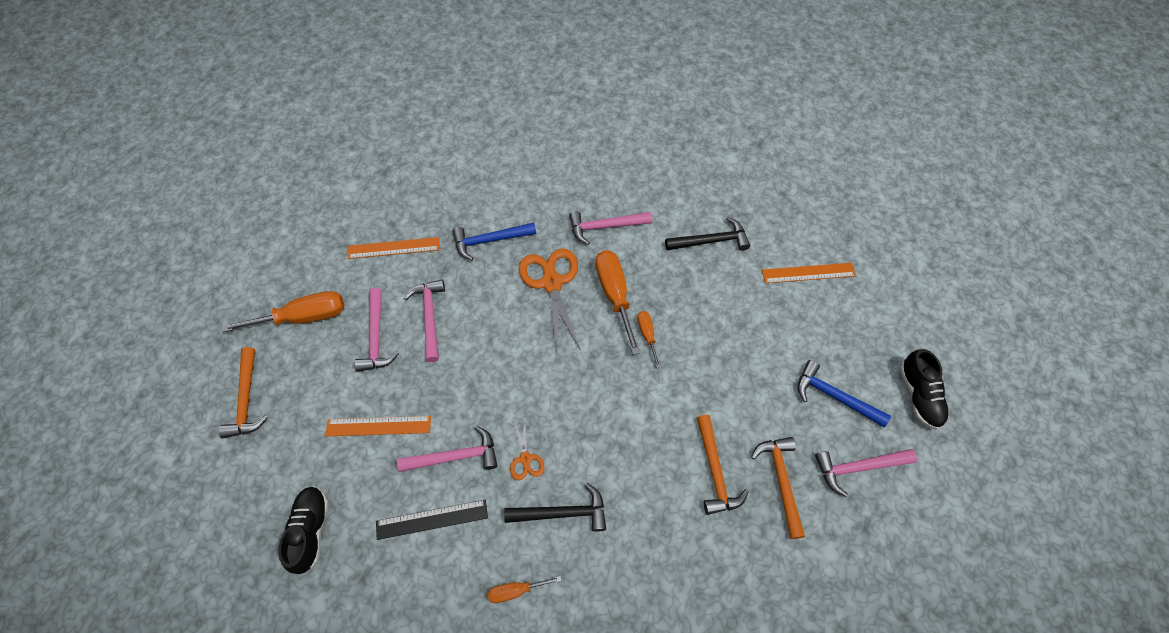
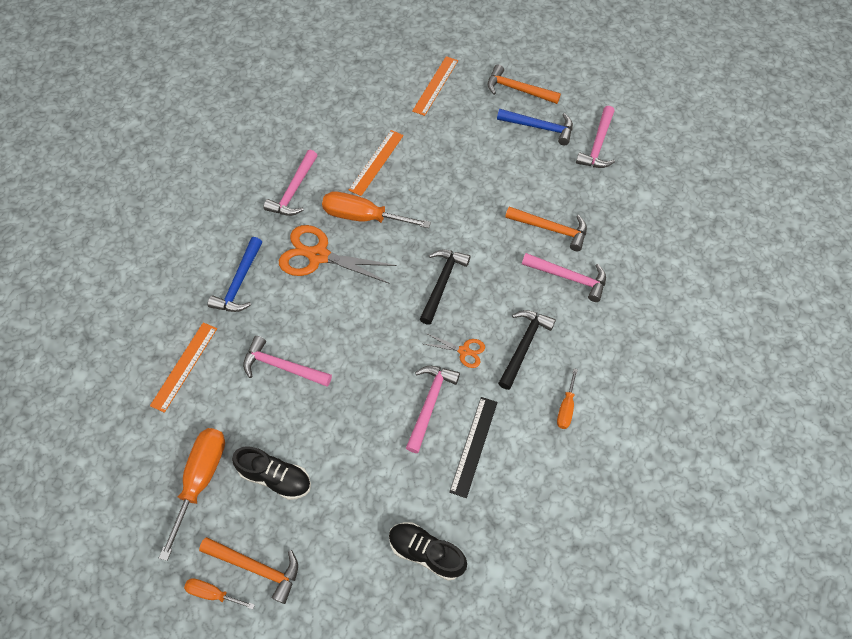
camera: 60 degrees left, 0 degrees up
(376, 337) = (271, 421): pink hammer -> pink hammer (569, 277)
(378, 426) = (362, 455): orange ruler -> orange ruler (376, 162)
(647, 335) = (414, 213): orange screwdriver -> orange screwdriver (213, 593)
(711, 241) = (363, 128): black hammer -> black hammer (442, 283)
(781, 481) = (581, 193): orange hammer -> orange hammer (517, 89)
(834, 396) = (539, 127): blue hammer -> blue hammer turned 135 degrees counterclockwise
(918, 395) = (569, 82): black shoe -> black shoe (275, 477)

